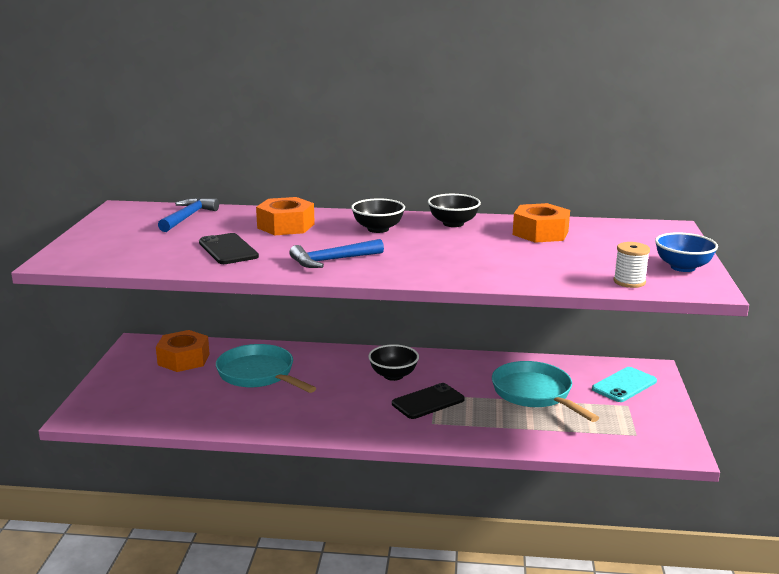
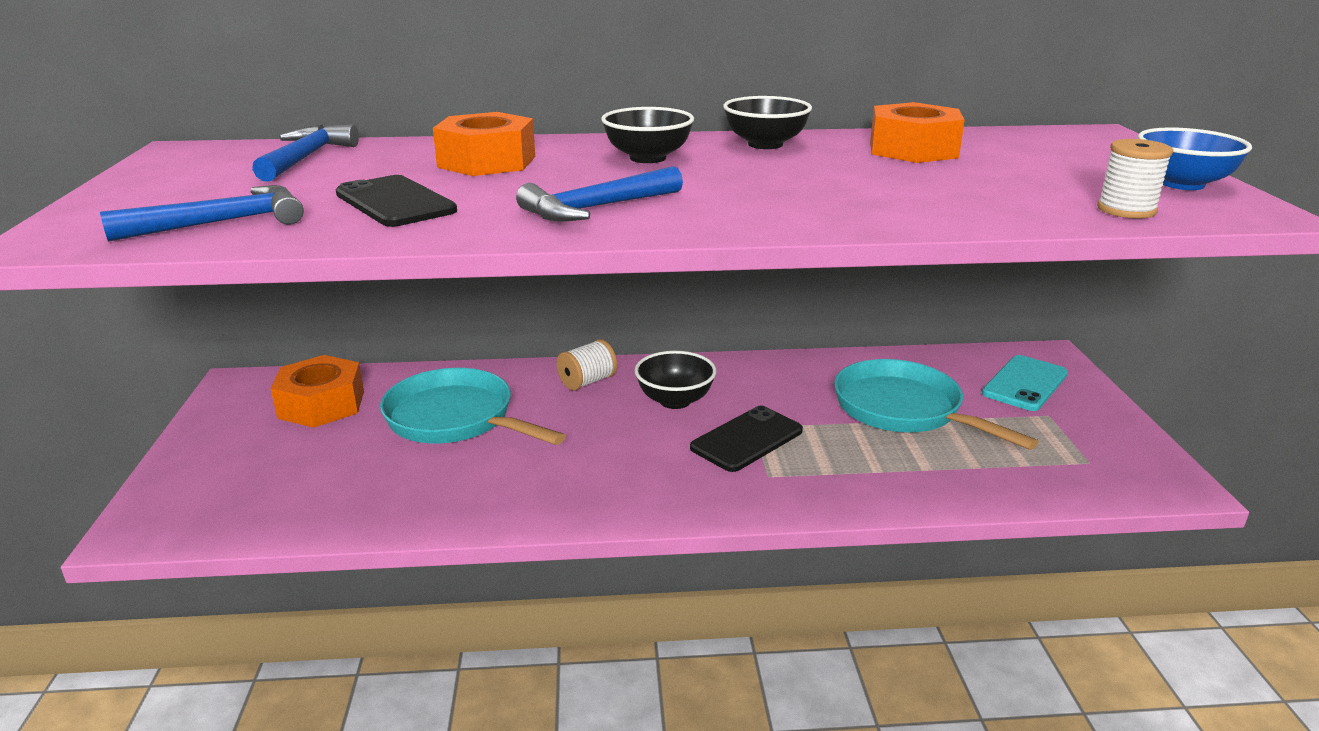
camera: 10 degrees left, 5 degrees up
(138, 256) = (221, 223): none -> blue hammer
(343, 359) = (587, 381): none -> white spool

